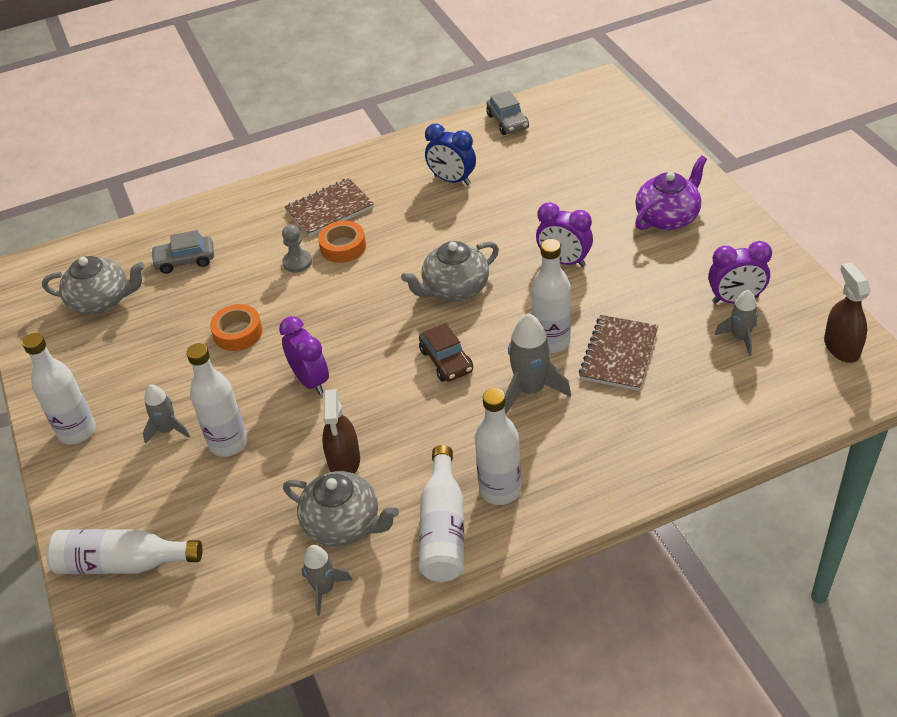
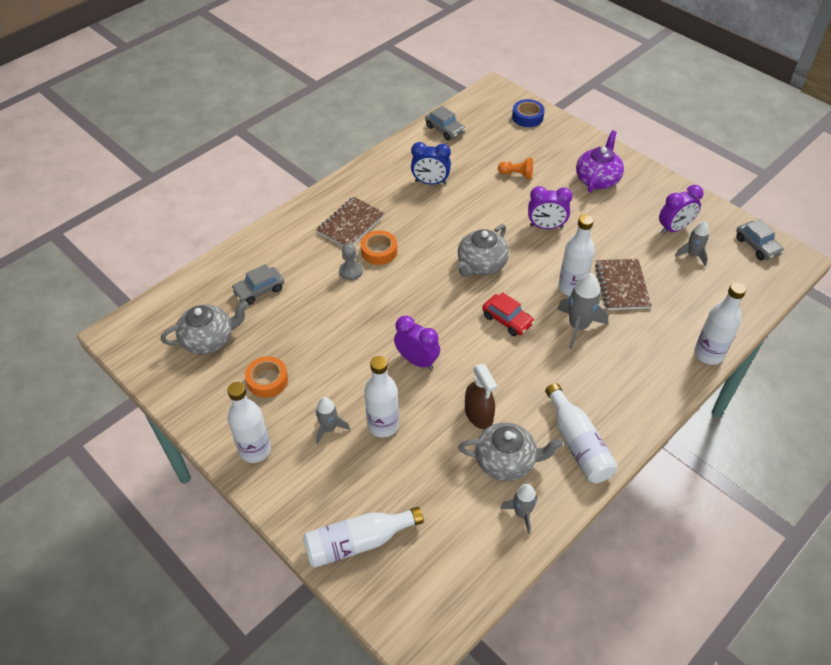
camera: 25 degrees left, 5 degrees up
(238, 333) = (338, 338): orange tape -> orange tape (267, 380)
(446, 360) = (507, 320): brown car -> red car
(500, 490) = (599, 404): white bottle -> white bottle (708, 354)
(565, 191) = (516, 174): none -> orange pawn
(622, 125) = (527, 117): none -> blue tape
(841, 347) = (757, 246): brown spray bottle -> grey car

